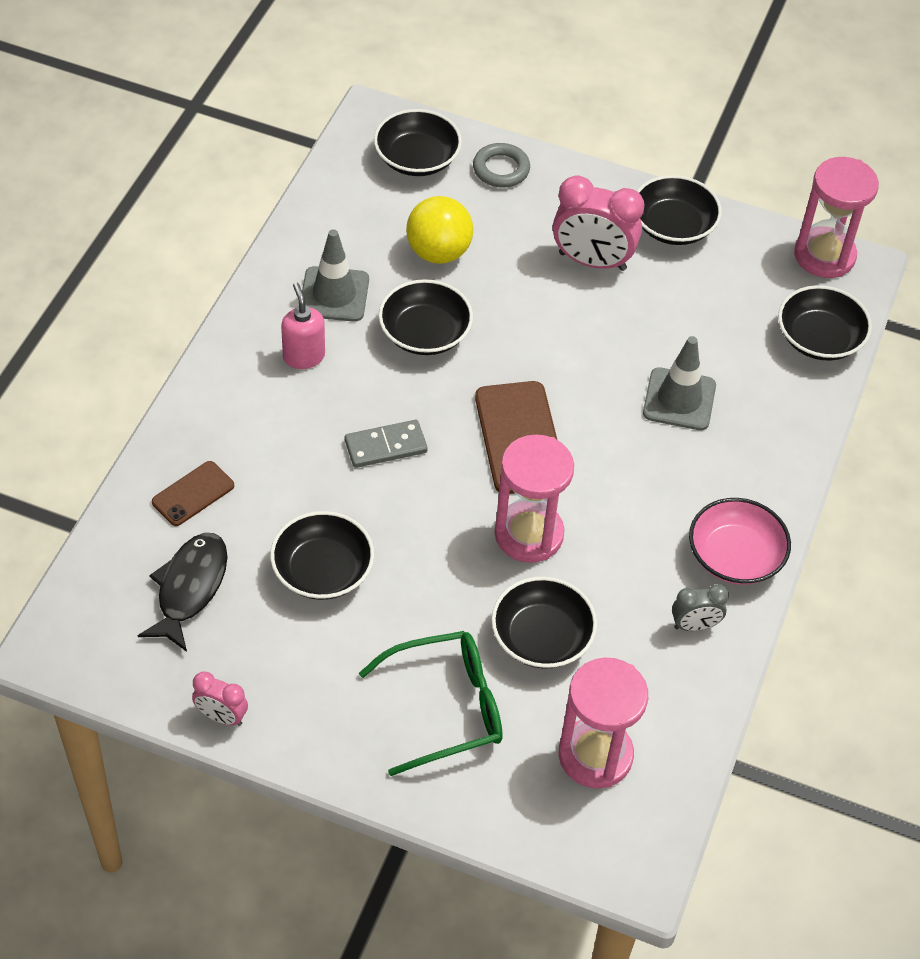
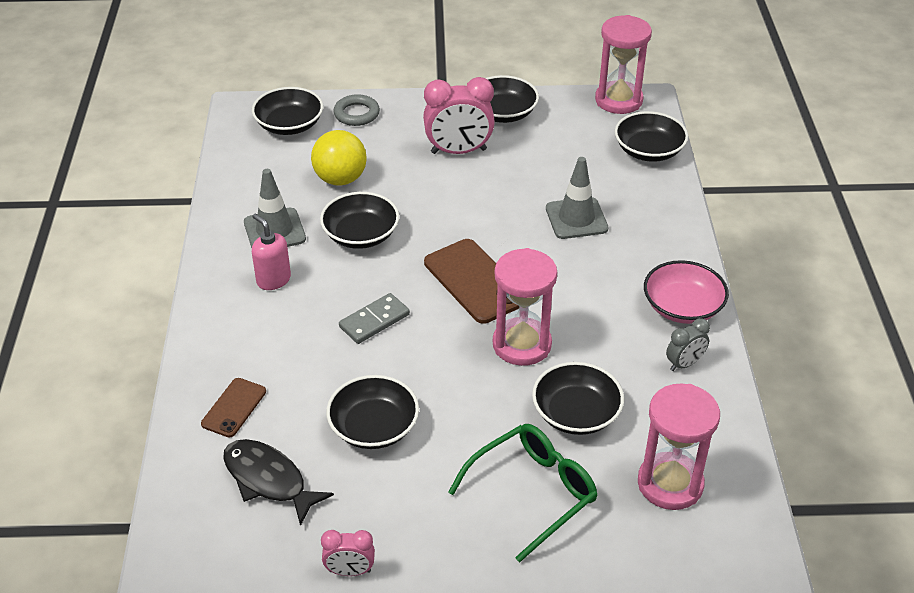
camera: 20 degrees left, 10 degrees down
(190, 588) = (268, 480): black fish -> black fish turned 45 degrees counterclockwise

